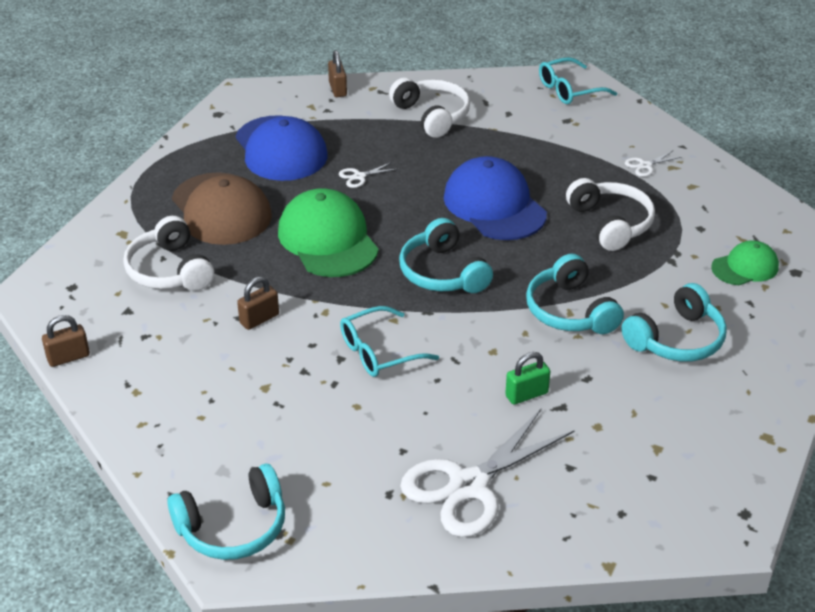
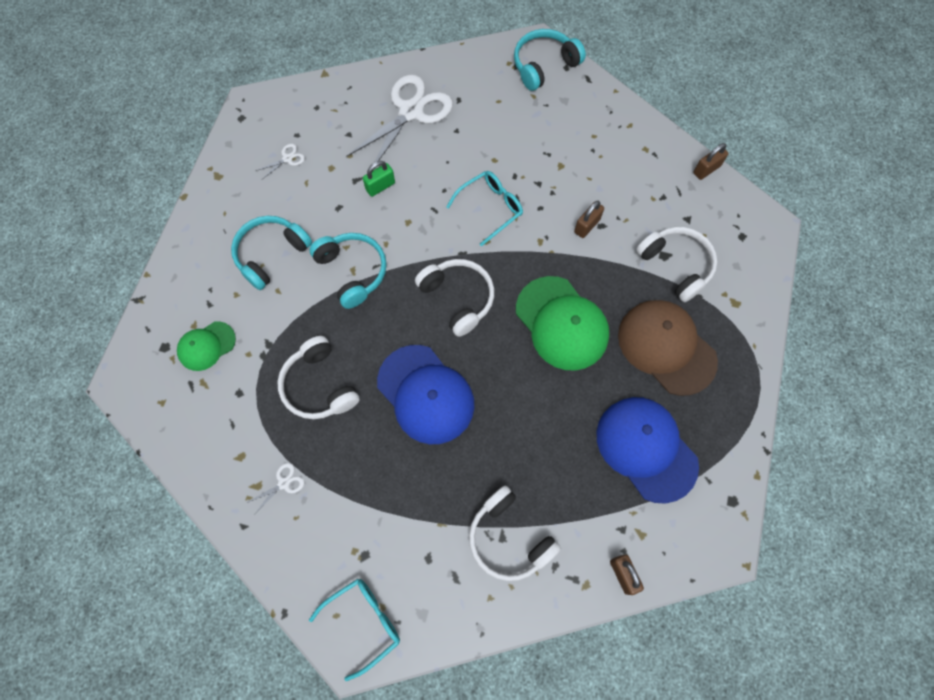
camera: 170 degrees right, 30 degrees up
(359, 176) = (558, 417): white scissors -> white scissors (287, 159)
(442, 273) = (458, 298): turquoise headphones -> white headphones

